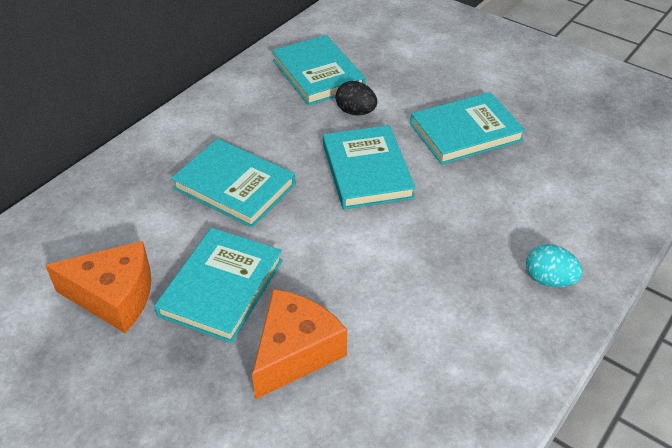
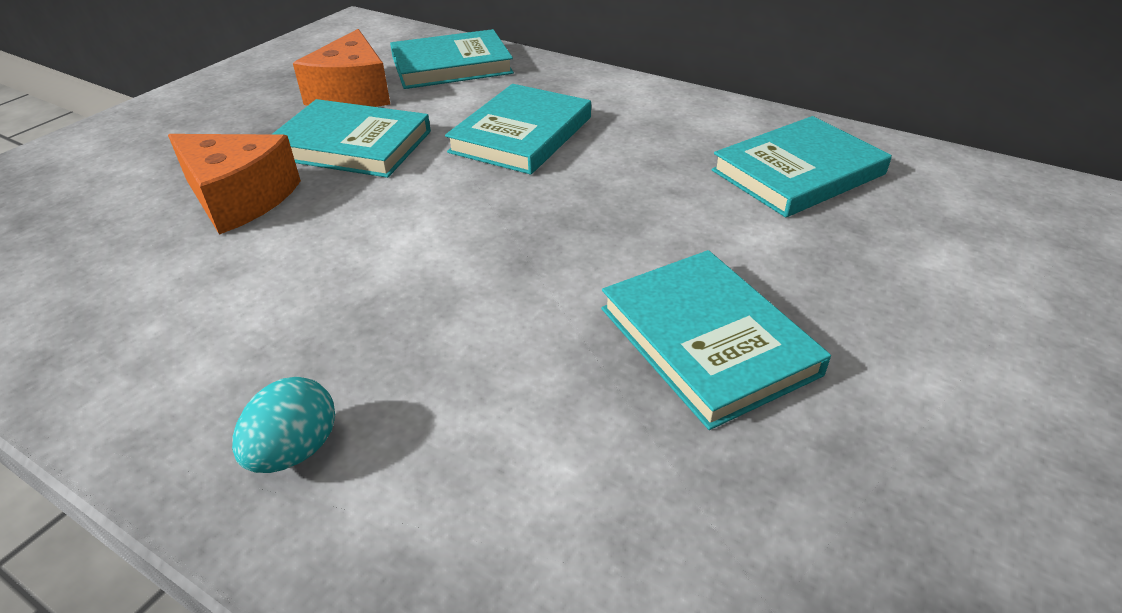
camera: 85 degrees right, 5 degrees down
(355, 112) = (714, 213): black egg -> none
(367, 171) = (569, 231): turquoise book -> turquoise book (451, 65)

